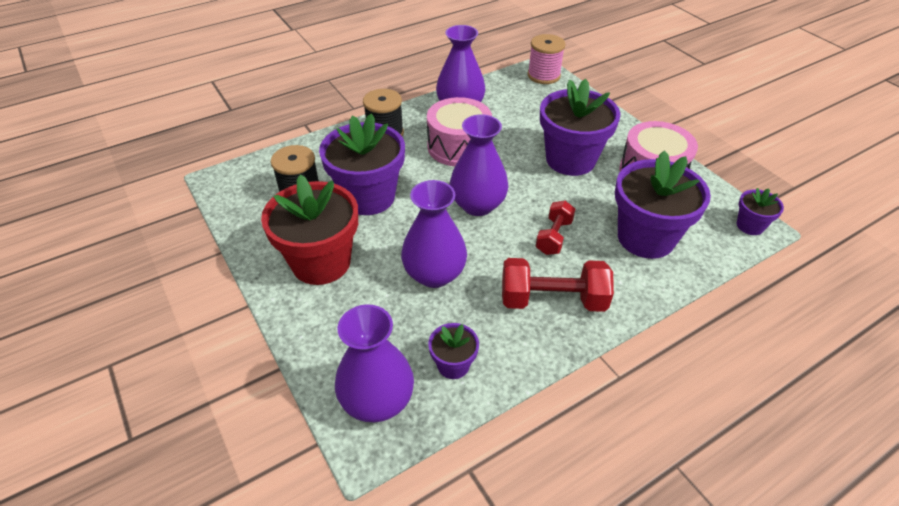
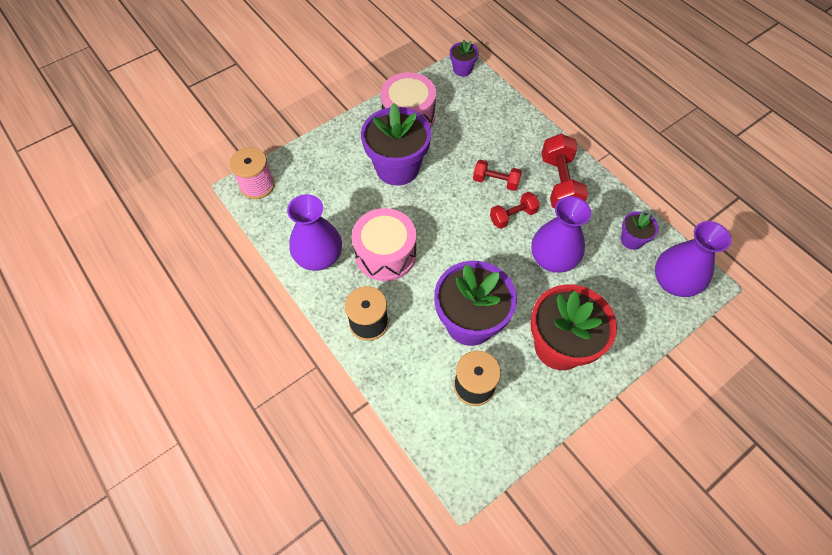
camera: 95 degrees left, 15 degrees up
(477, 205) = (467, 234): purple vase -> none
(500, 246) = (513, 216): none -> red dumbbell
(645, 238) = (486, 127): purple flower pot -> none

